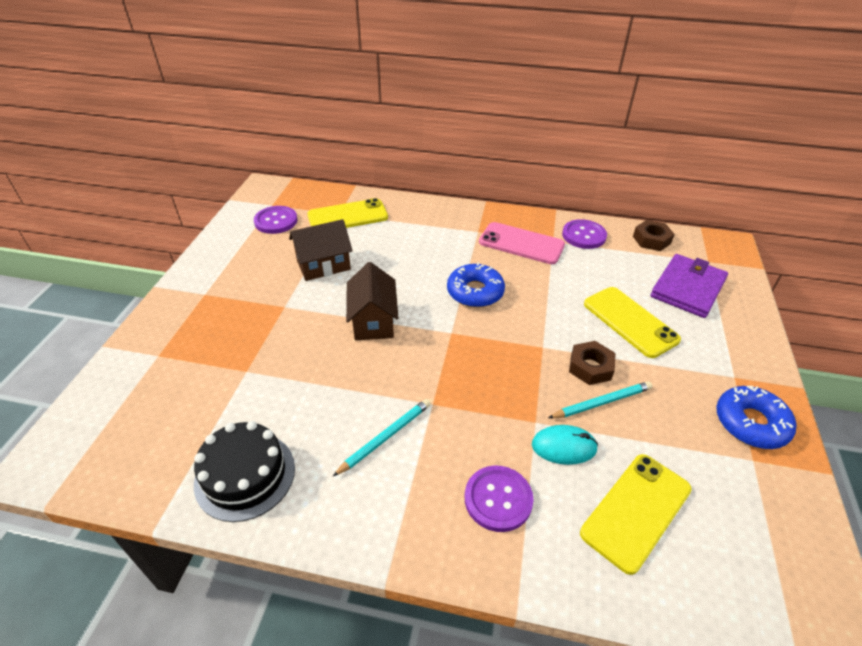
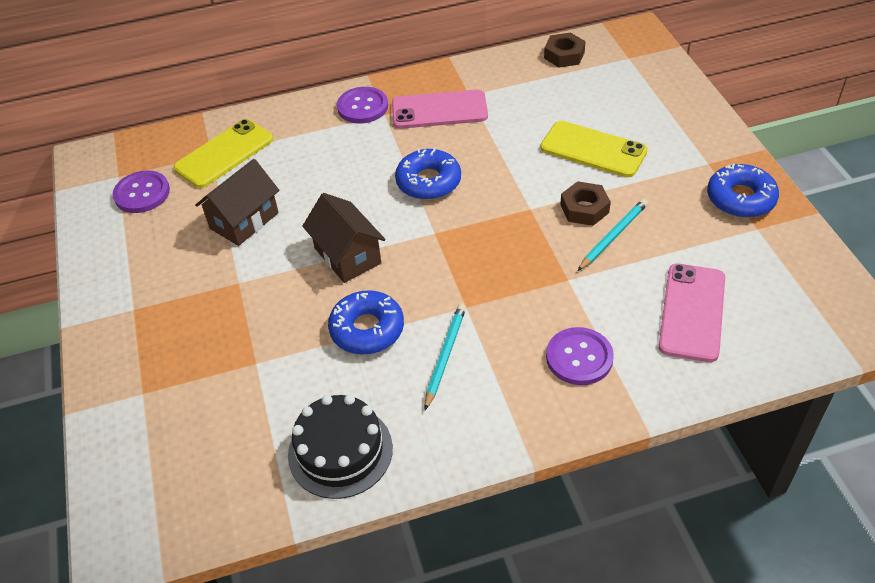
camera: 25 degrees left, 5 degrees up
(343, 384) = (367, 329): none -> blue donut
(564, 447) = (605, 289): turquoise mouse -> none
(584, 235) = (496, 76): purple button -> purple button (362, 107)
(636, 511) = (692, 312): yellow phone -> pink phone
(688, 288) = (625, 94): purple wallet -> none

